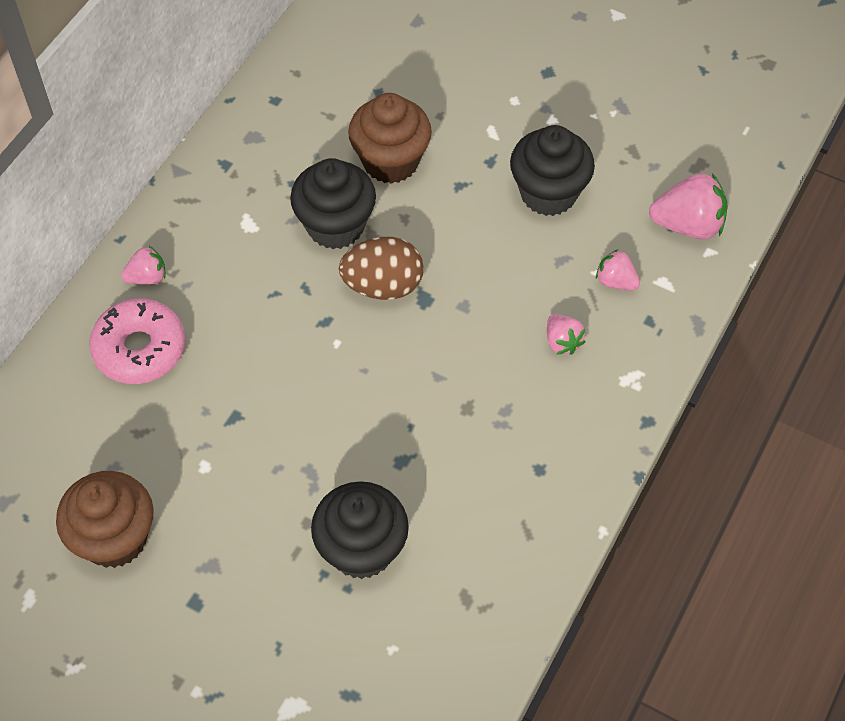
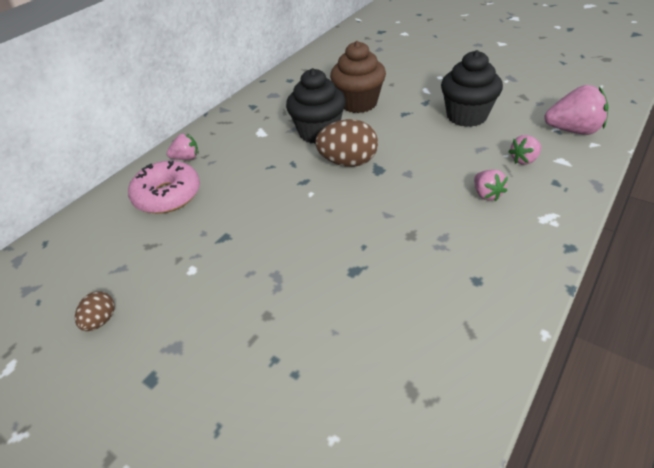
camera: 10 degrees right, 15 degrees down
(115, 538) = (101, 320): brown cupcake -> brown egg
(361, 549) = (312, 339): black cupcake -> none
(615, 281) = (524, 160): pink strawberry -> pink strawberry turned 75 degrees counterclockwise

